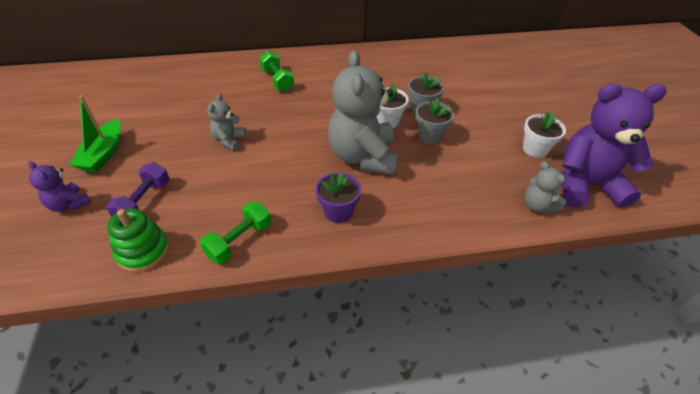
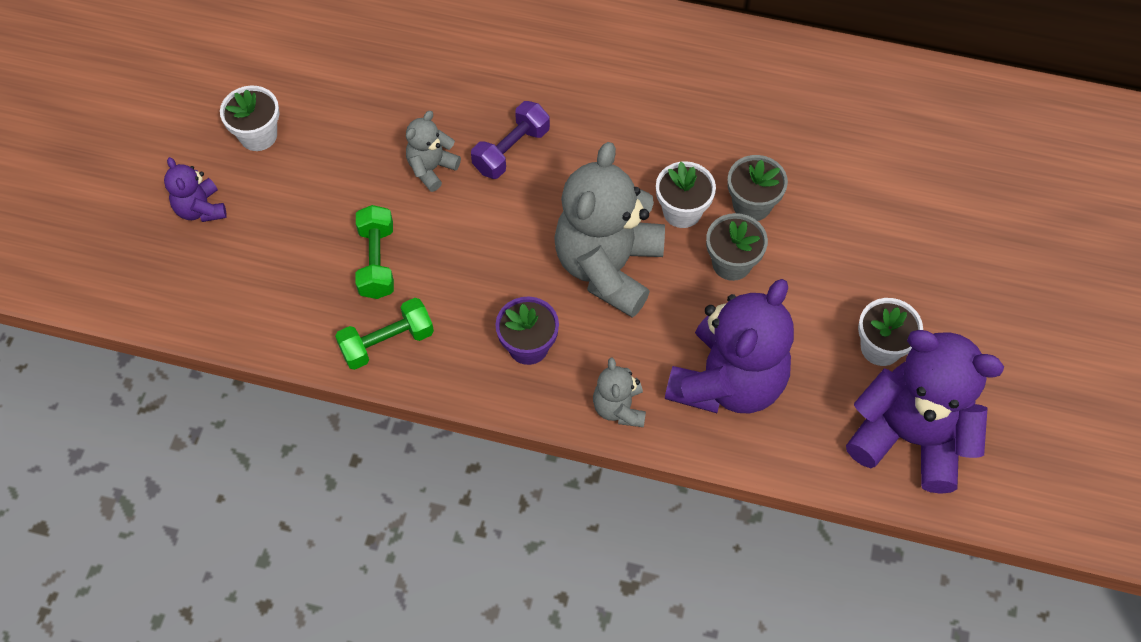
camera: 25 degrees right, 15 degrees up
(104, 154) = (258, 135): green boat -> white flower pot
(143, 251) = (271, 313): green stacking toy -> none
(144, 202) = (290, 238): purple dumbbell -> purple dumbbell (511, 150)
(277, 80) = (551, 64): green dumbbell -> green dumbbell (377, 261)
(469, 191) = (727, 382): none -> purple teddy bear
(537, 206) = (809, 441): grey teddy bear -> grey teddy bear (619, 408)

